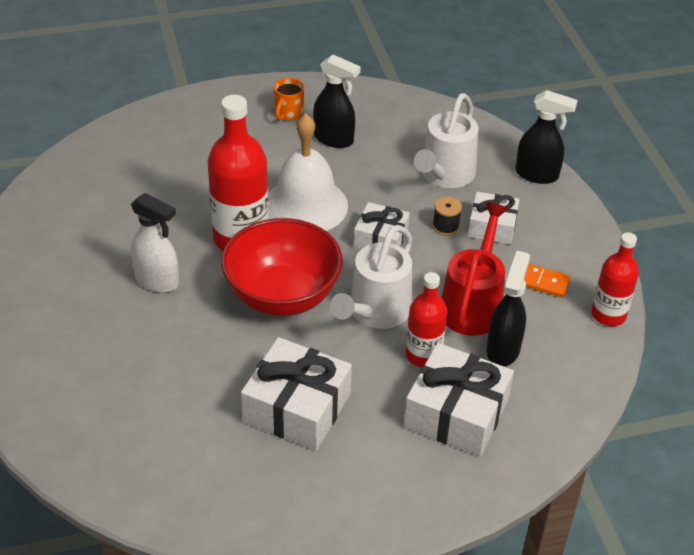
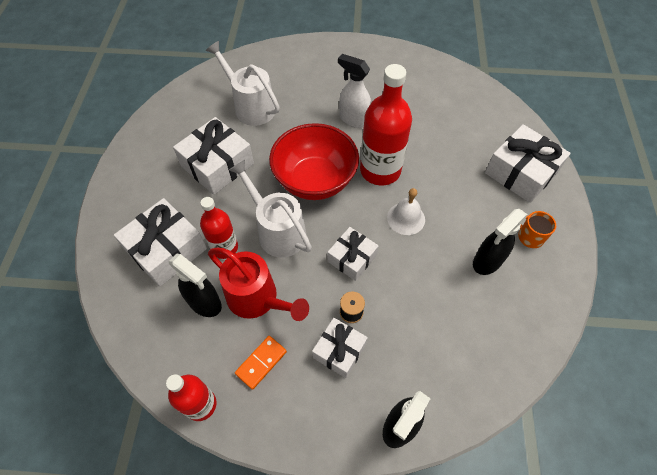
camera: 110 degrees right, 15 degrees up
(157, 281) = (353, 119): white spray bottle -> white spray bottle turned 75 degrees clockwise
(200, 125) = (520, 172): none -> white gift
(305, 205) = (406, 218): white bell -> white bell, size x0.56
(444, 175) = (418, 336): white watering can -> white watering can (250, 106)

